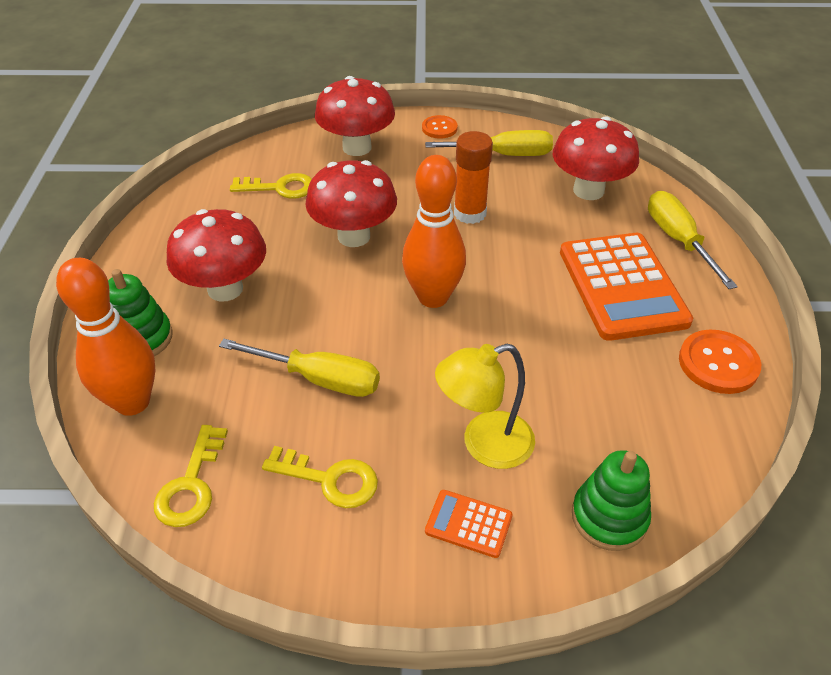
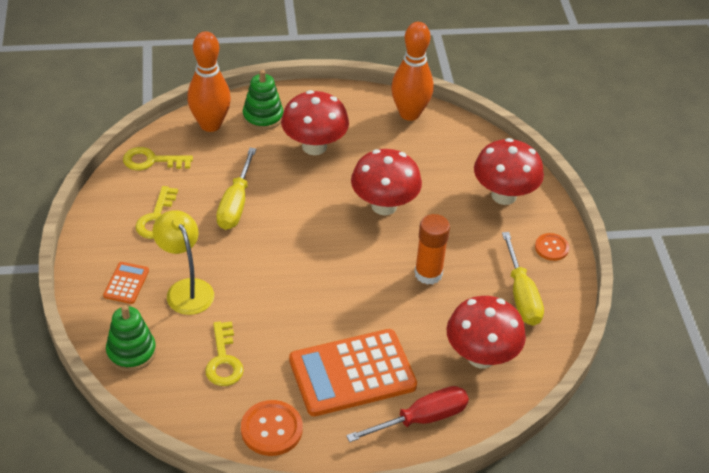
camera: 80 degrees right, 0 degrees up
(279, 188) = (435, 156): yellow key -> yellow key (223, 360)
(433, 297) = (322, 256): orange bowling pin -> orange bowling pin (409, 114)
(678, 240) = (421, 419): yellow screwdriver -> red screwdriver

